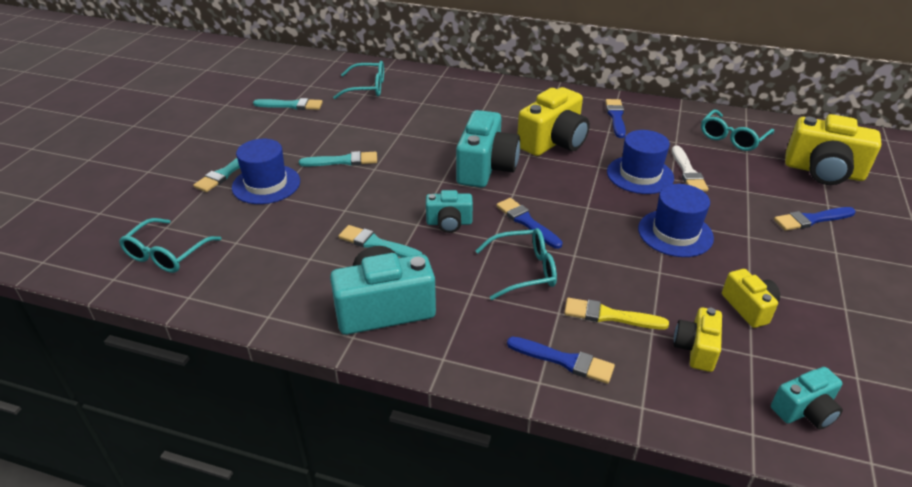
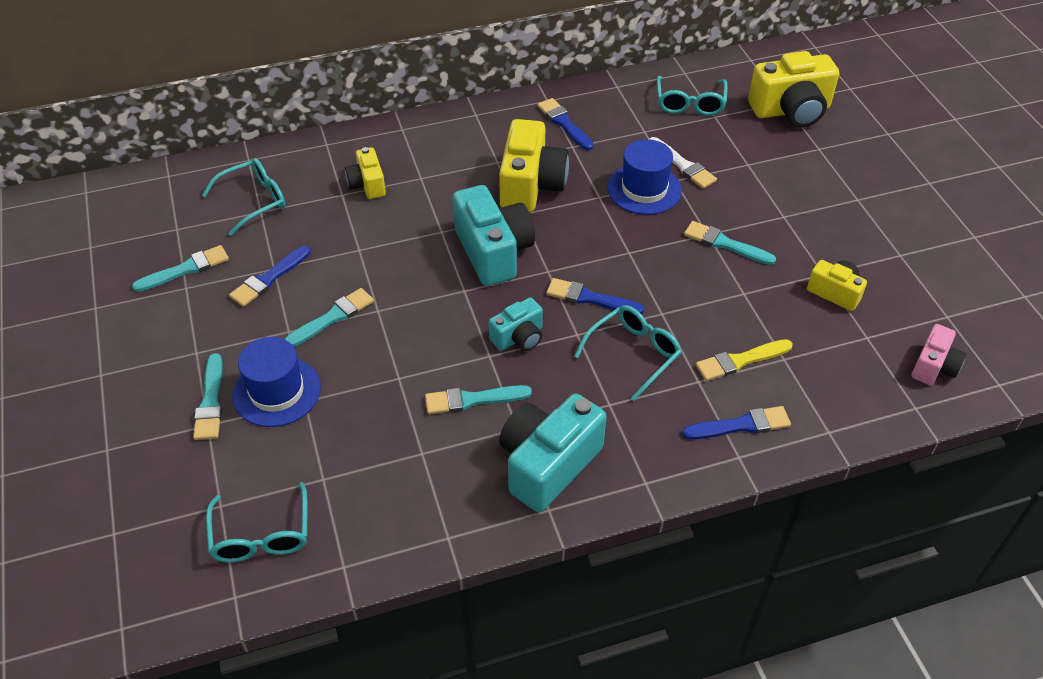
camera: 35 degrees left, 10 degrees up
(675, 233) = (725, 244): blue hat -> turquoise brush
(696, 349) = (826, 355): yellow camera -> yellow camera (367, 184)
(804, 410) = (934, 367): turquoise camera -> pink camera
(811, 219) = (818, 172): blue brush -> blue brush (269, 278)

